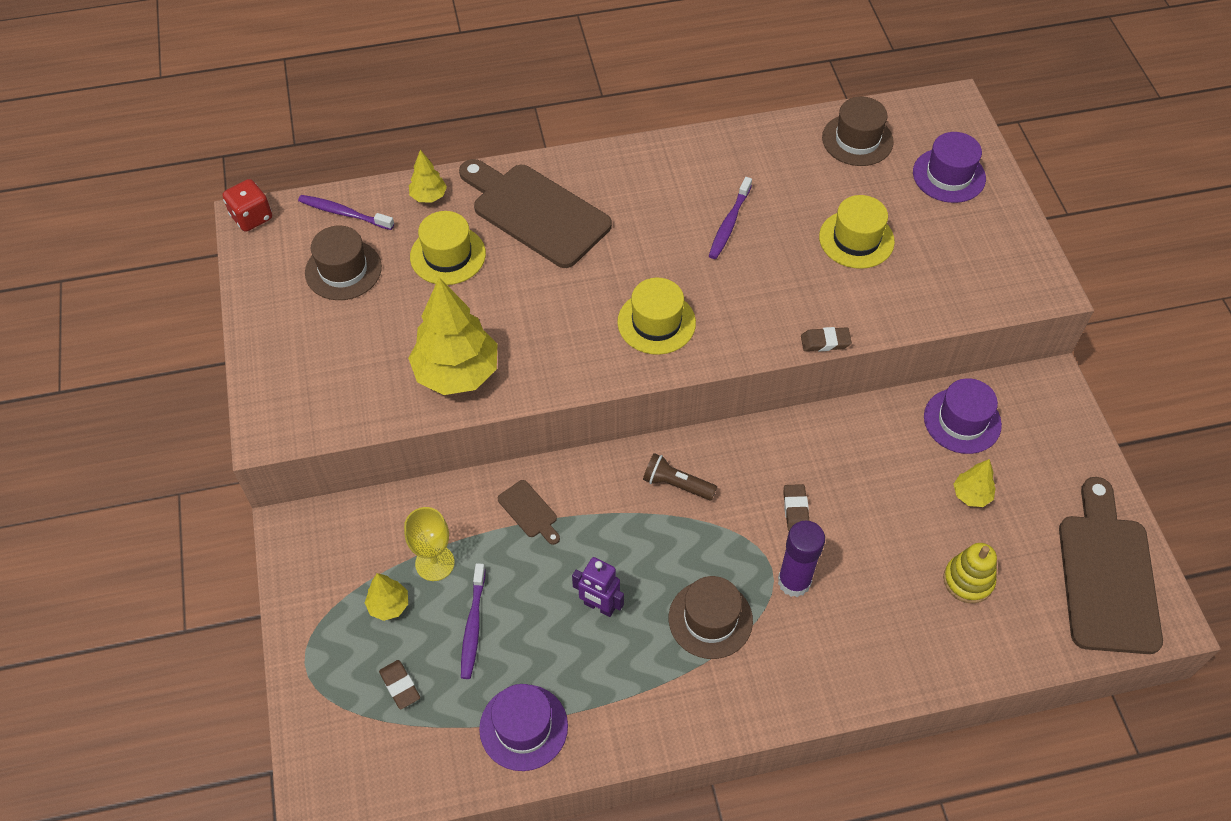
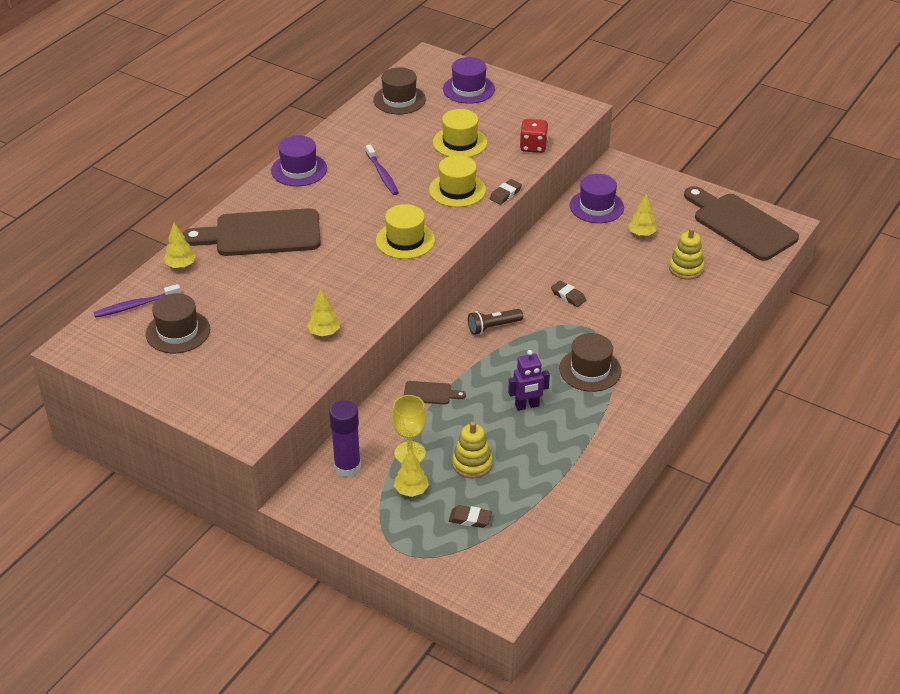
camera: 45 degrees left, 15 degrees down
(252, 217) = (72, 345): red dice -> red dice (533, 146)
(448, 255) = (236, 285): yellow hat -> yellow hat (457, 190)
(457, 373) = (324, 332): yellow tree -> yellow tree, size x0.47
(473, 626) = (472, 463): purple toothbrush -> yellow stacking toy
(523, 727) = (561, 484): purple hat -> purple hat (299, 170)
(794, 582) = (608, 326): purple glue stick -> purple glue stick (347, 467)

